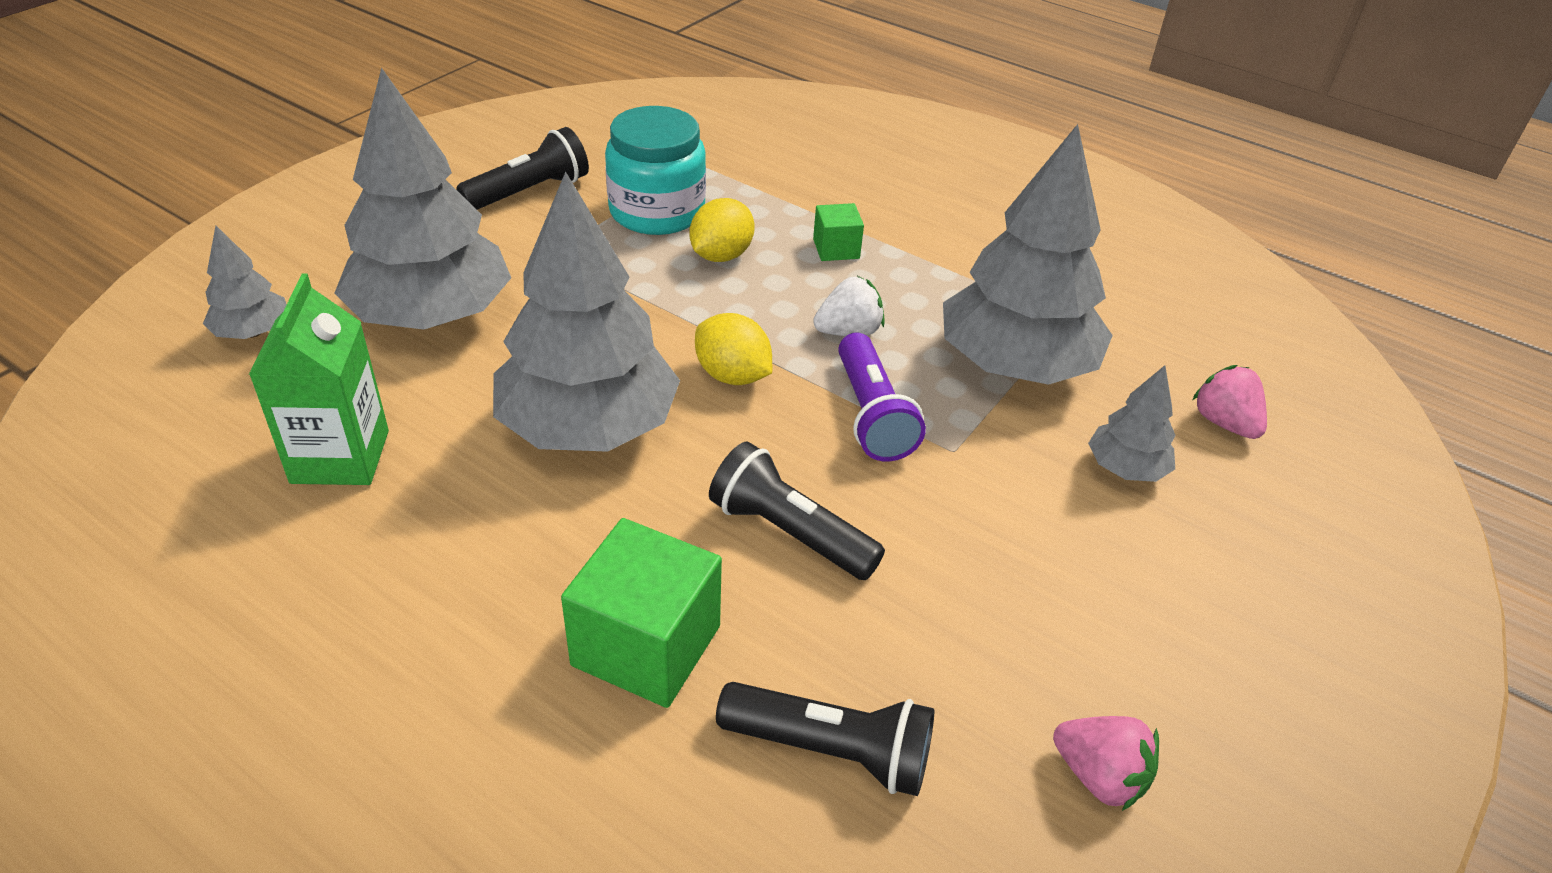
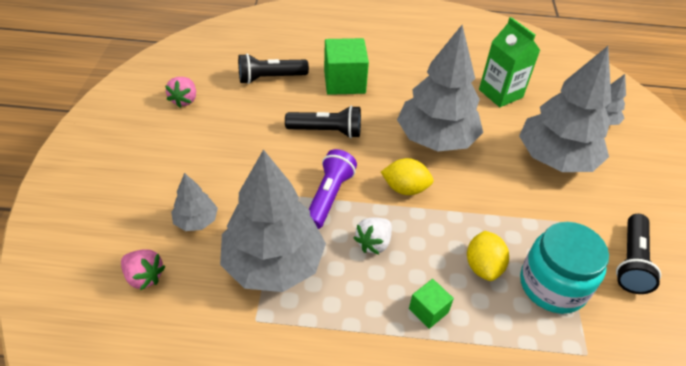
camera: 150 degrees right, 5 degrees up
(872, 415) = (329, 196): purple flashlight -> purple flashlight turned 60 degrees clockwise
(1099, 776) = (184, 100): pink strawberry -> pink strawberry turned 90 degrees counterclockwise

